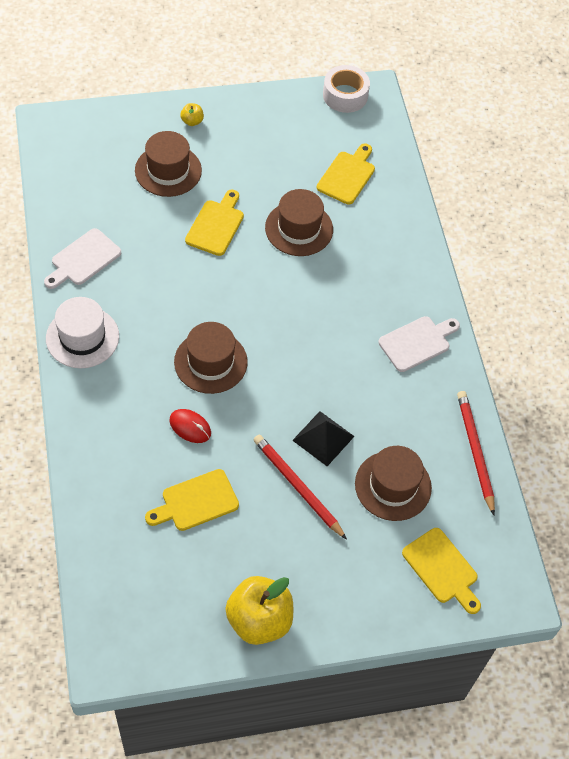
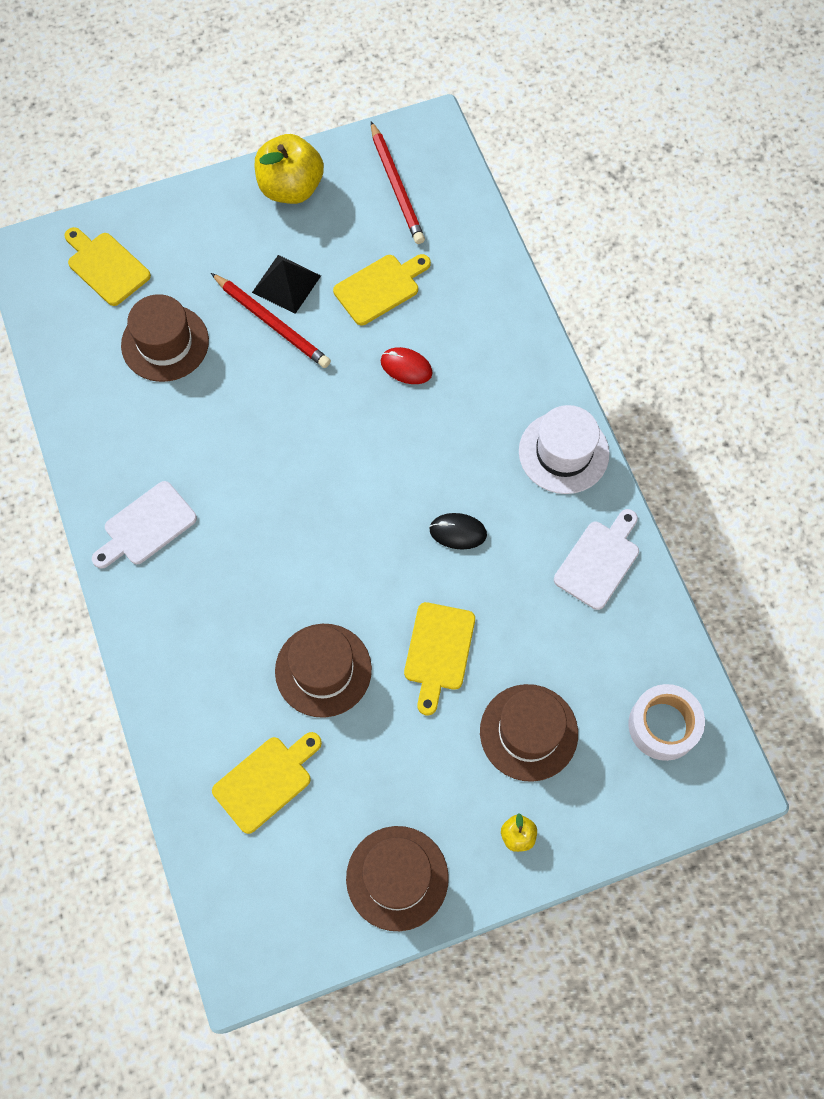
camera: 175 degrees right, 10 degrees up
(181, 296) = (458, 532): none -> black mouse
(210, 362) = (400, 450): brown hat -> brown hat (397, 878)
(323, 438) = (250, 382): black pyramid -> black pyramid (286, 284)
(345, 95) = (288, 948): white tape -> white tape (663, 725)
(347, 175) = (266, 781): yellow cutting board -> yellow cutting board turned 150 degrees counterclockwise
(475, 451) = (71, 399): red pencil -> red pencil (397, 186)

